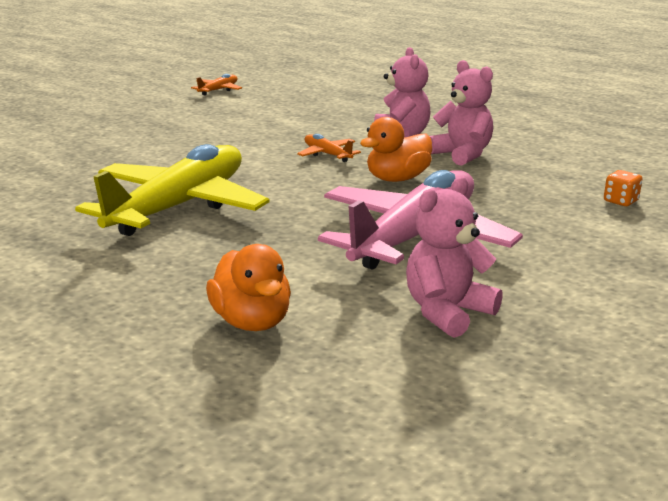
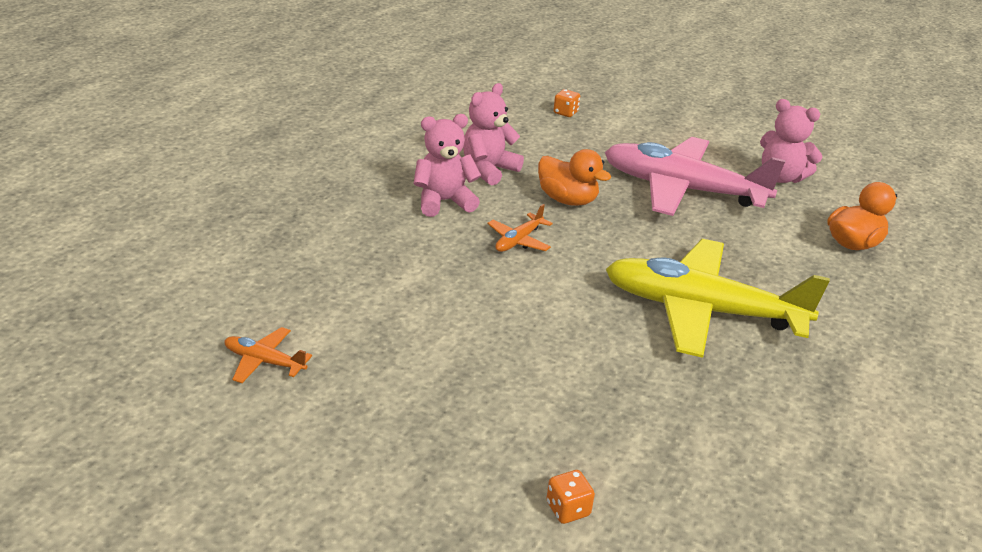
camera: 105 degrees left, 10 degrees up
(24, 140) = (568, 509): none -> orange dice

